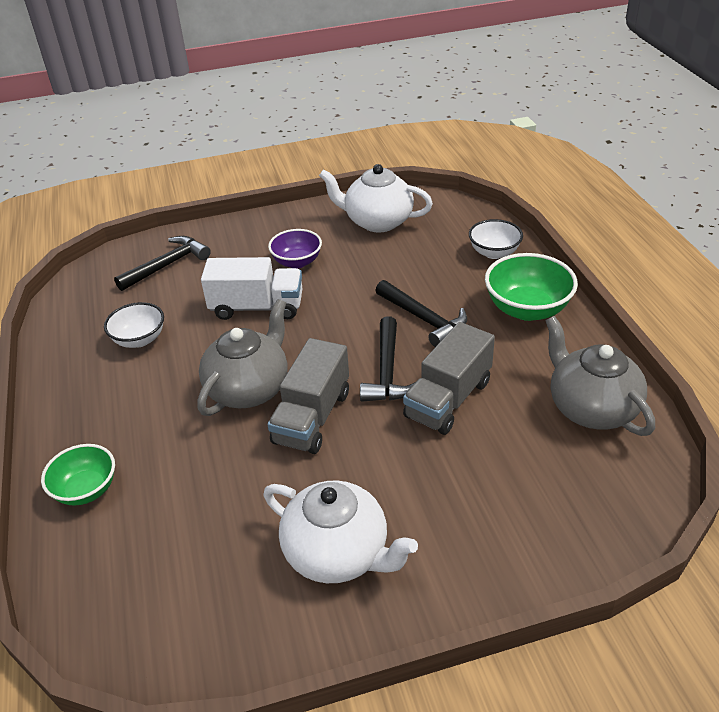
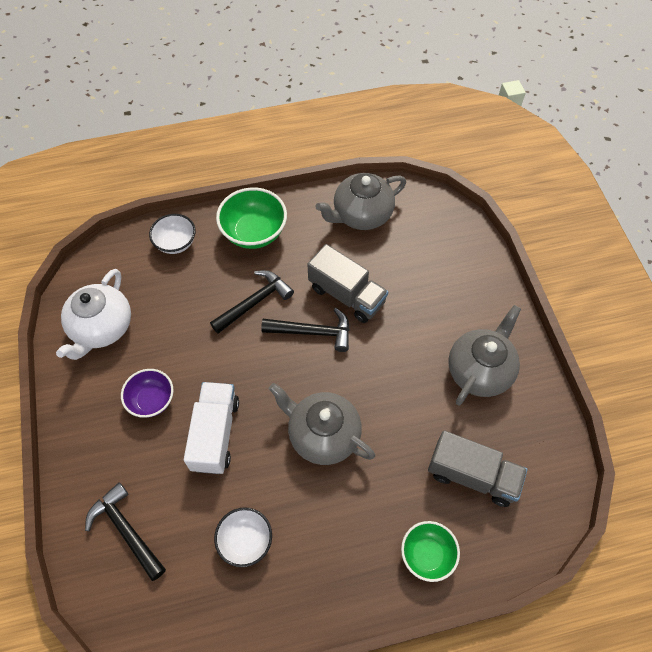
camera: 90 degrees left, 20 degrees up
(312, 417) = (358, 386): grey truck -> grey truck (472, 475)
(338, 553) = (480, 370): white teapot -> grey teapot

